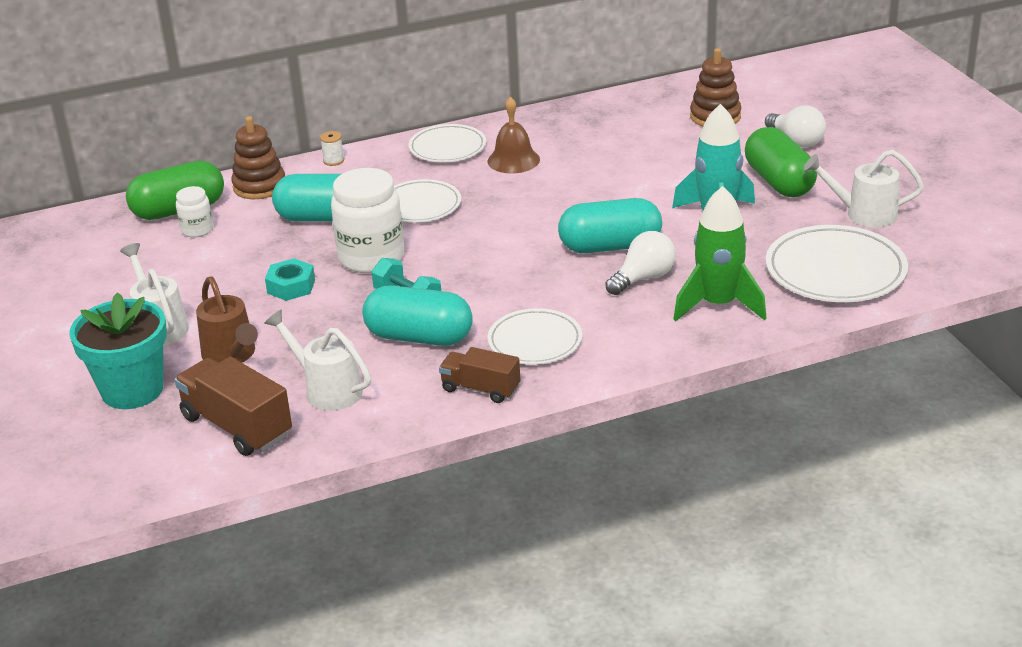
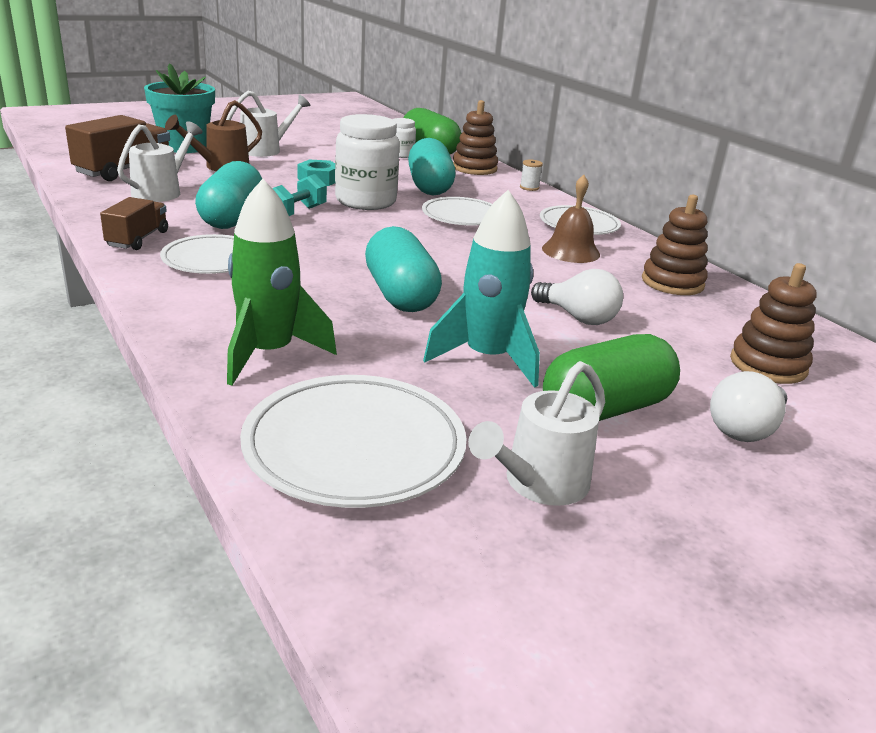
camera: 75 degrees right, 5 degrees down
(580, 126) = (672, 282): none -> brown stacking toy
(643, 278) = (331, 311): white light bulb -> white light bulb (578, 317)
(863, 214) = (538, 484): white watering can -> white watering can turned 135 degrees counterclockwise

